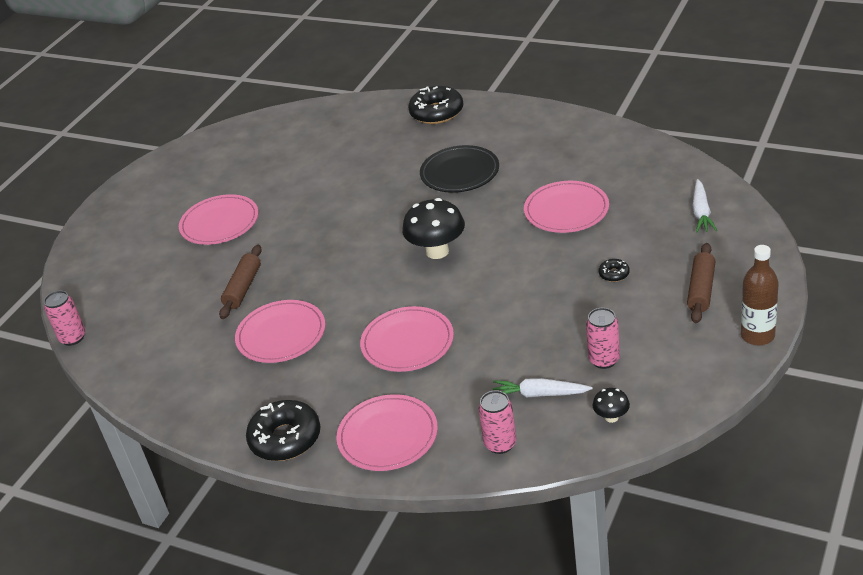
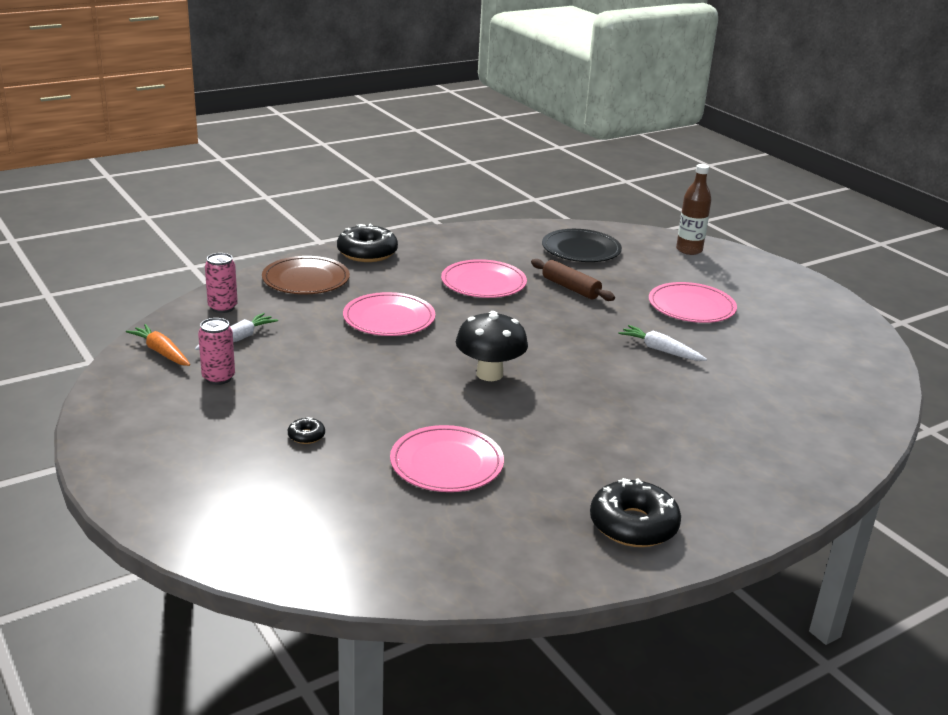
camera: 115 degrees right, 10 degrees down
(73, 338) = (601, 226): pink can -> none
(388, 436) = (306, 279): pink plate -> brown plate
(437, 112) = (777, 481): black donut -> black donut (633, 525)
(459, 172) = (614, 439): black plate -> black plate (581, 249)
(611, 417) = (161, 352): black mushroom -> orange carrot
(701, 212) = (305, 538): white carrot -> white carrot (660, 350)
(701, 290) = (203, 465): brown rolling pin -> none
(757, 336) = (100, 456): brown bottle -> brown bottle (689, 250)

